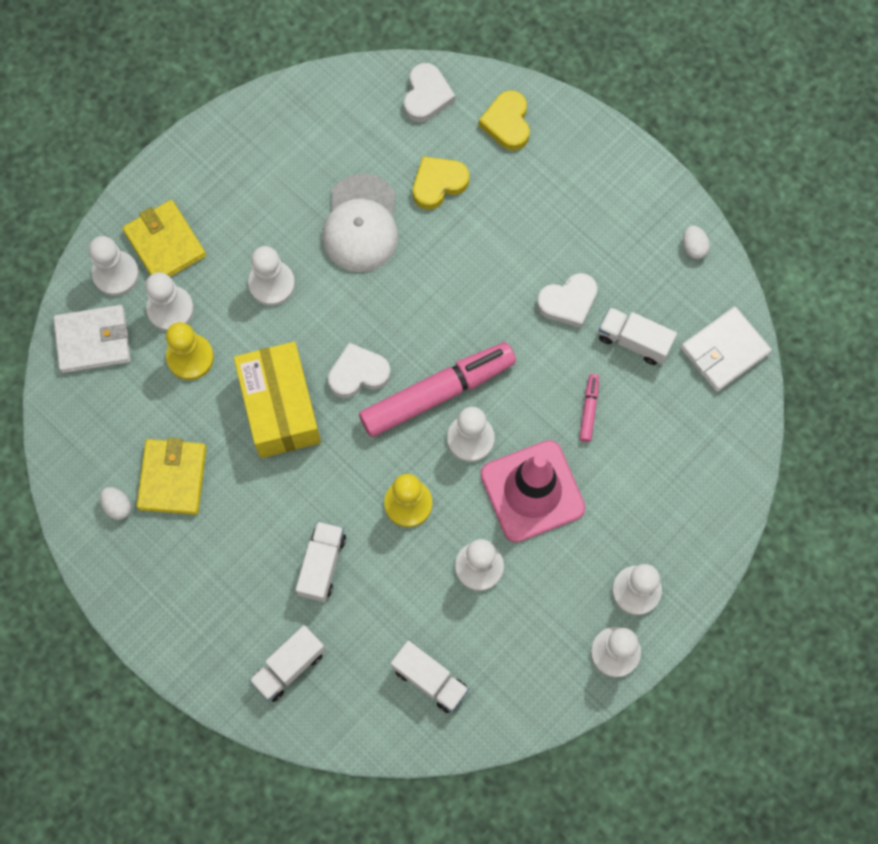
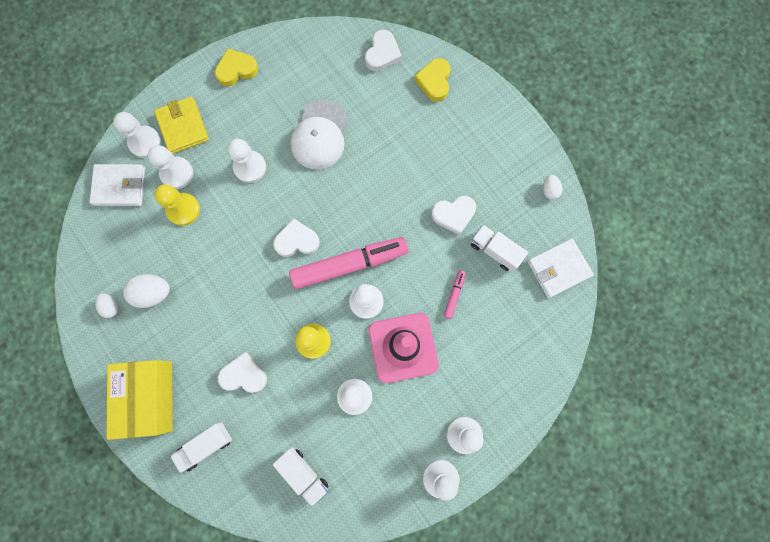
camera: 10 degrees right, 5 degrees up
(172, 478) = (153, 293): yellow wallet -> white egg
(280, 408) = (238, 256): yellow box -> yellow box (149, 398)
(322, 565) = (244, 375): white truck -> white heart
(438, 184) = (378, 116): yellow heart -> yellow heart (236, 70)

